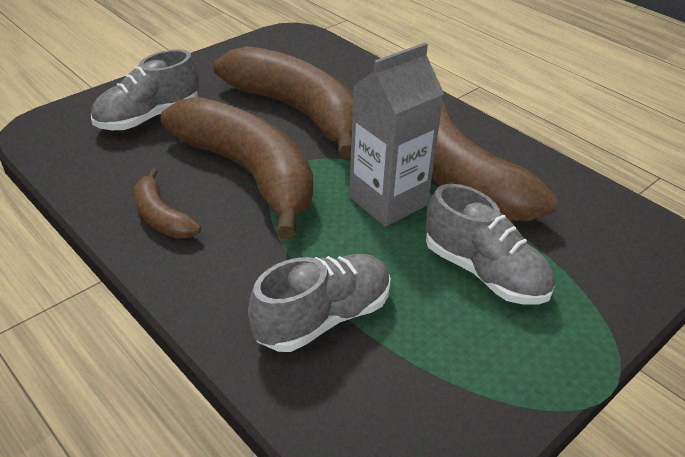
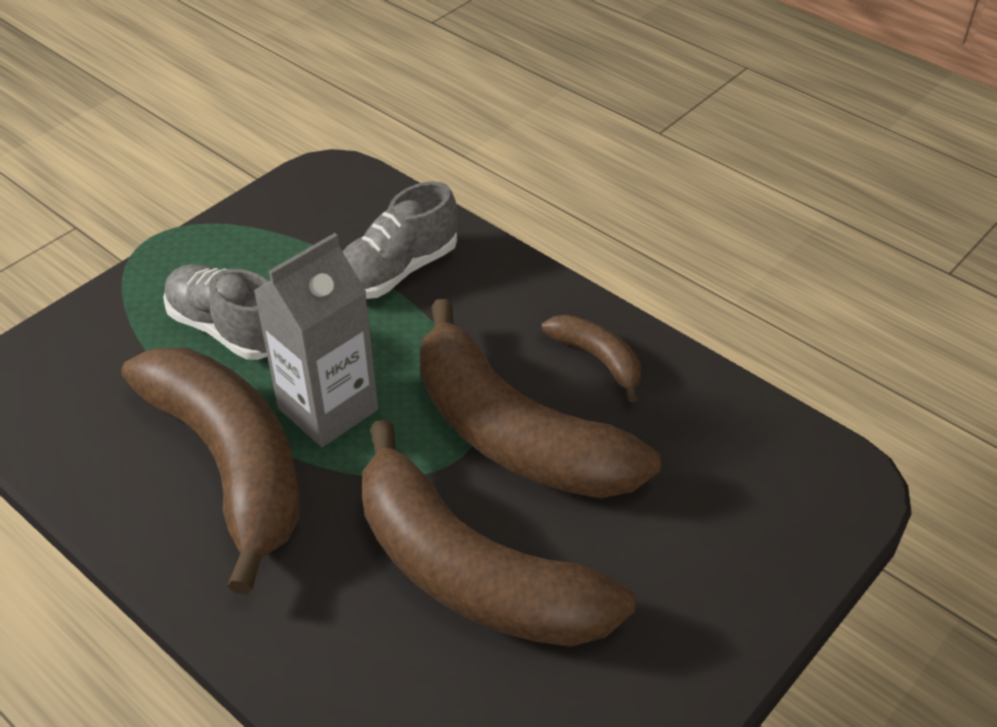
camera: 175 degrees right, 5 degrees up
(149, 117) = (704, 527): grey shoe -> none

